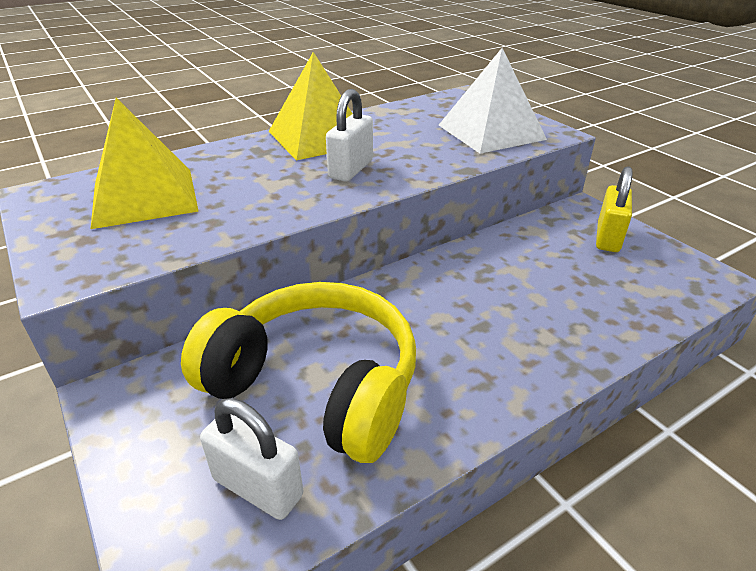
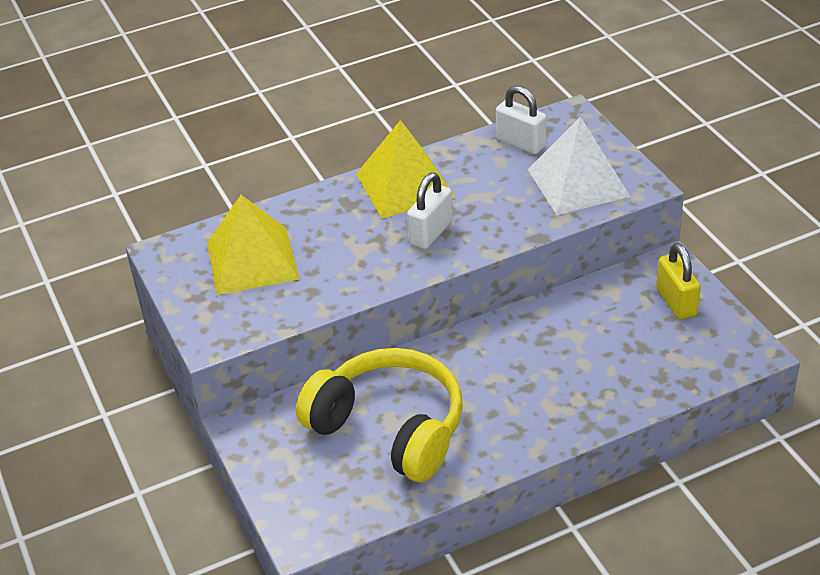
camera: 10 degrees right, 5 degrees up
(258, 487) = (348, 493): white padlock -> white padlock (521, 143)
(608, 238) = (676, 302): yellow padlock -> yellow padlock turned 45 degrees counterclockwise

